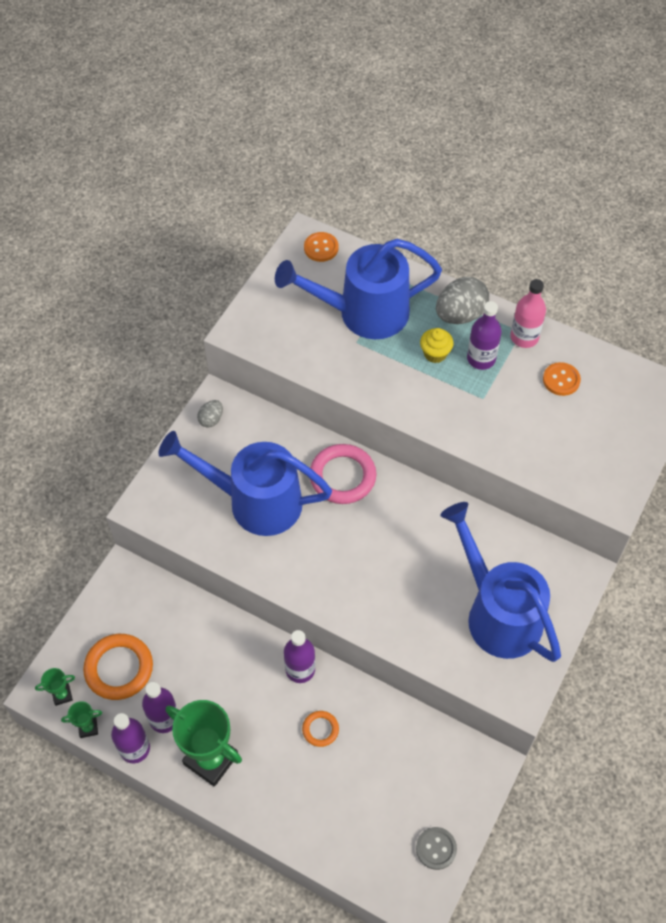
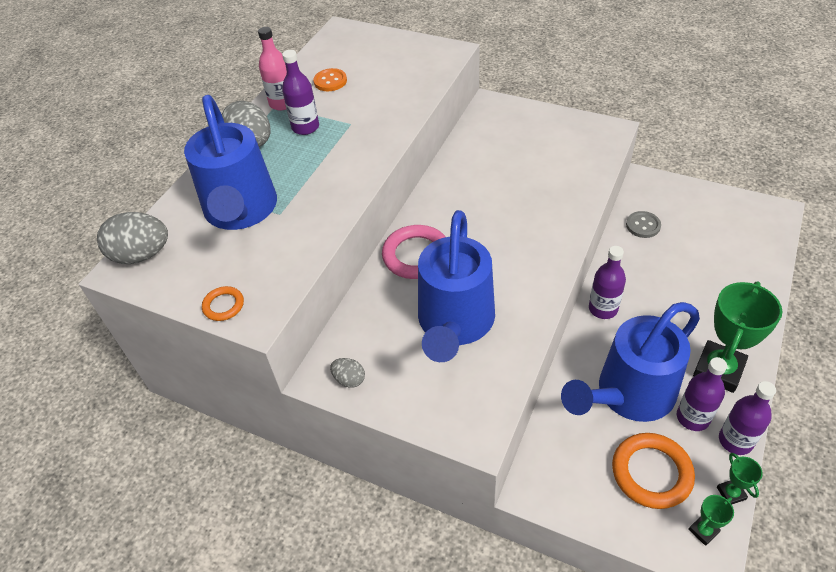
camera: 90 degrees left, 10 degrees down
(62, 695) = (703, 531): green trophy -> green trophy turned 75 degrees clockwise
(320, 729) = (656, 288): orange ring -> orange ring (223, 305)
(321, 248) = (141, 255): orange button -> grey egg
(435, 354) = (298, 156): yellow cupcake -> none
(436, 848) = (727, 206): grey button -> grey button (643, 225)
(497, 612) = (538, 146): blue watering can -> blue watering can (627, 395)

